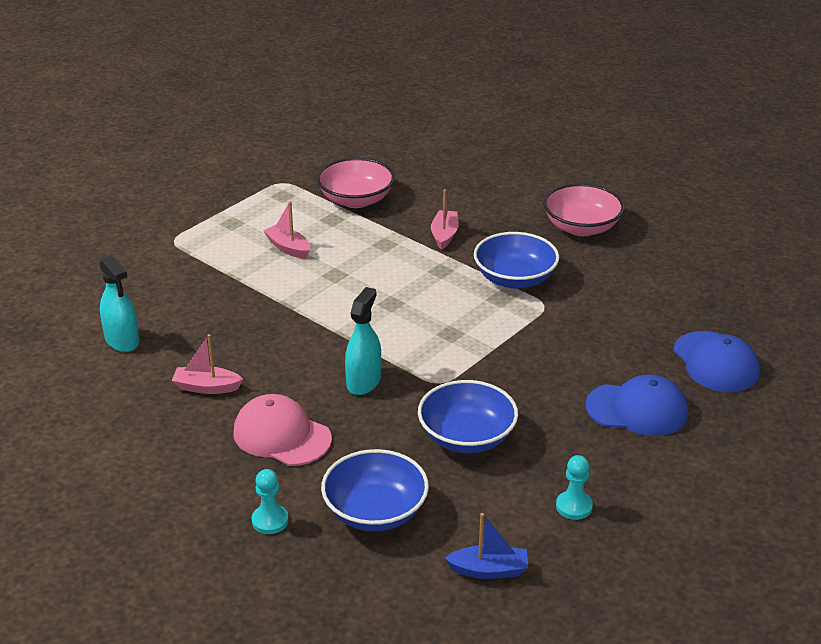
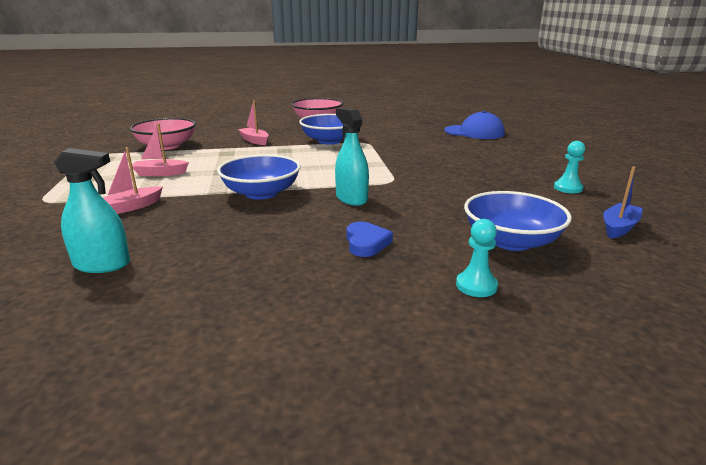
camera: 50 degrees left, 10 degrees down
(206, 387) = (248, 250): pink boat -> pink boat (131, 207)
(282, 435) = (366, 243): pink cap -> blue heart
(467, 437) = (460, 191): blue bowl -> blue bowl (261, 193)
(637, 410) = (492, 153): blue cap -> none

